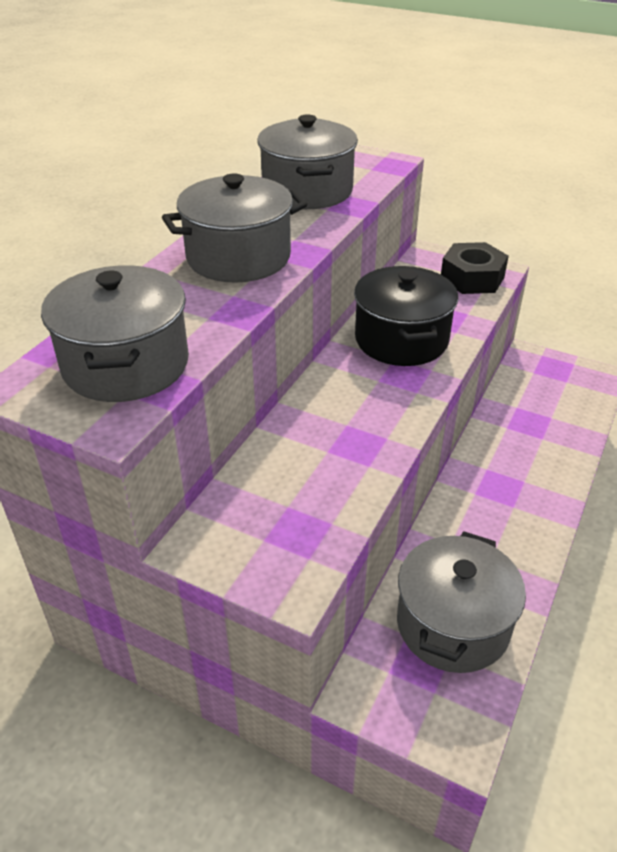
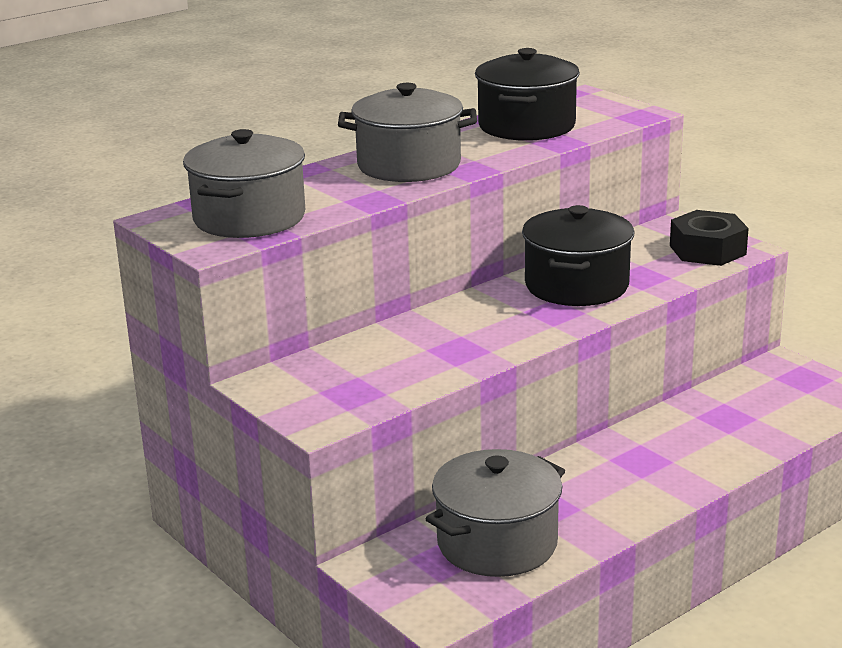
camera: 25 degrees right, 15 degrees down
(307, 191) = (526, 126): grey pot -> black pot

